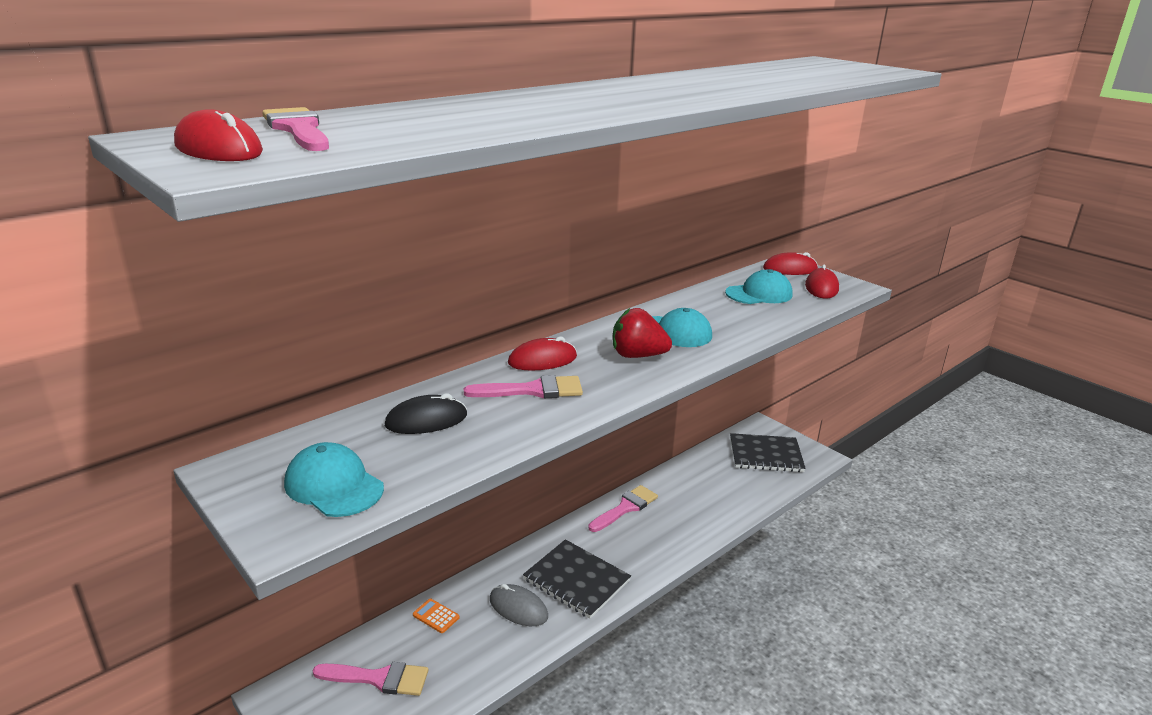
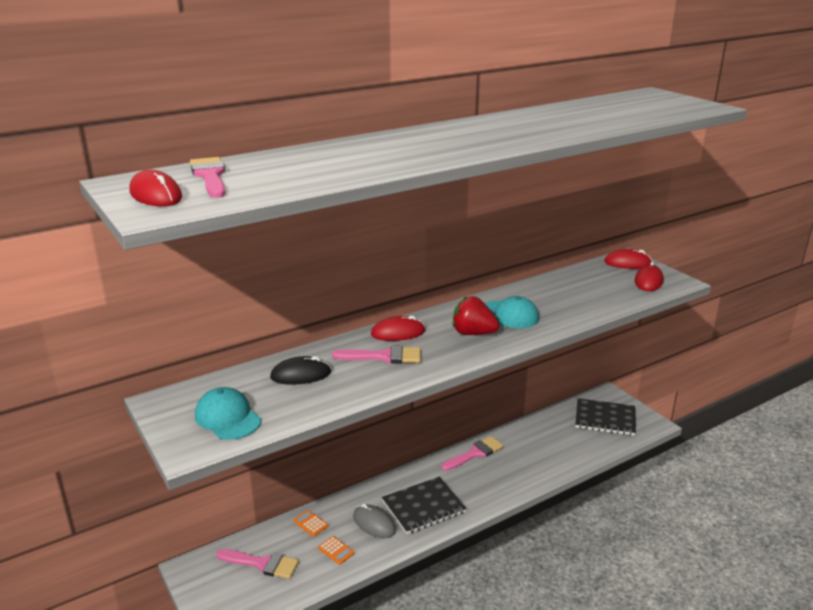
camera: 10 degrees right, 0 degrees up
(475, 649) = (336, 550): none -> orange calculator
(576, 580) = (423, 507): black notebook -> black notebook turned 75 degrees counterclockwise
(759, 294) = (592, 285): turquoise cap -> none

